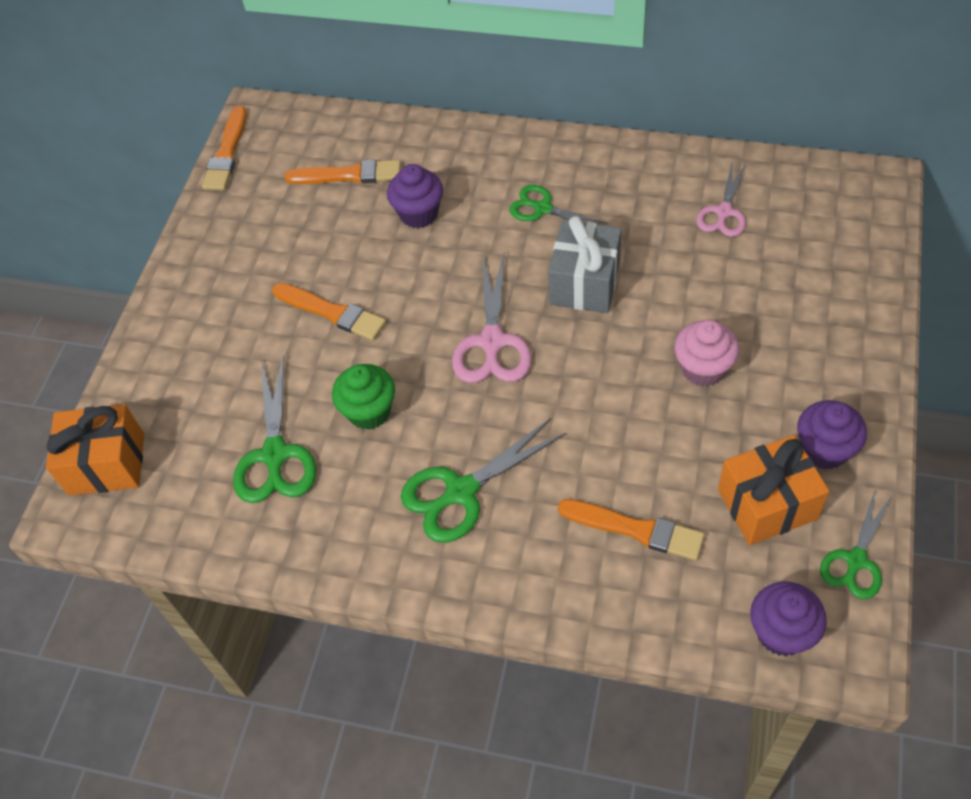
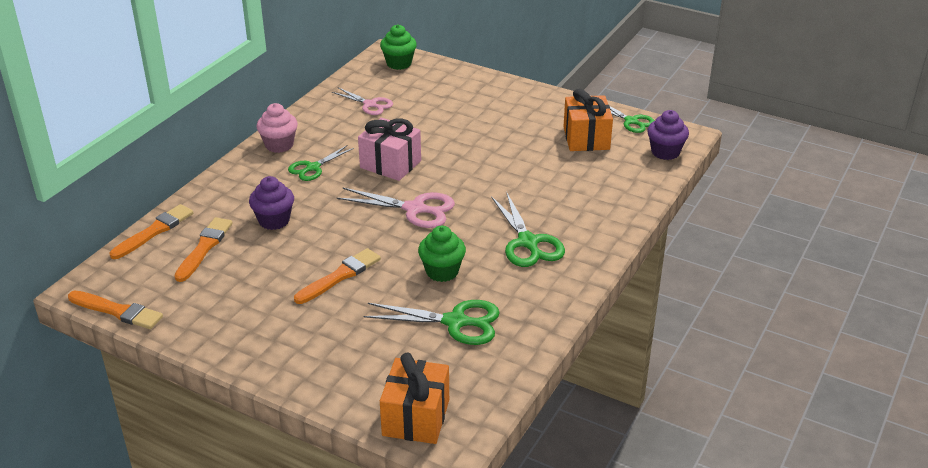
camera: 80 degrees left, 20 degrees down
(585, 283) = (390, 164): grey gift -> pink gift
(635, 529) = (584, 183): orange brush -> orange brush (154, 231)
(703, 369) = (484, 137): pink cupcake -> pink cupcake (279, 145)
(824, 450) = (560, 113): purple cupcake -> none
(857, 205) = (399, 63): none -> green cupcake

